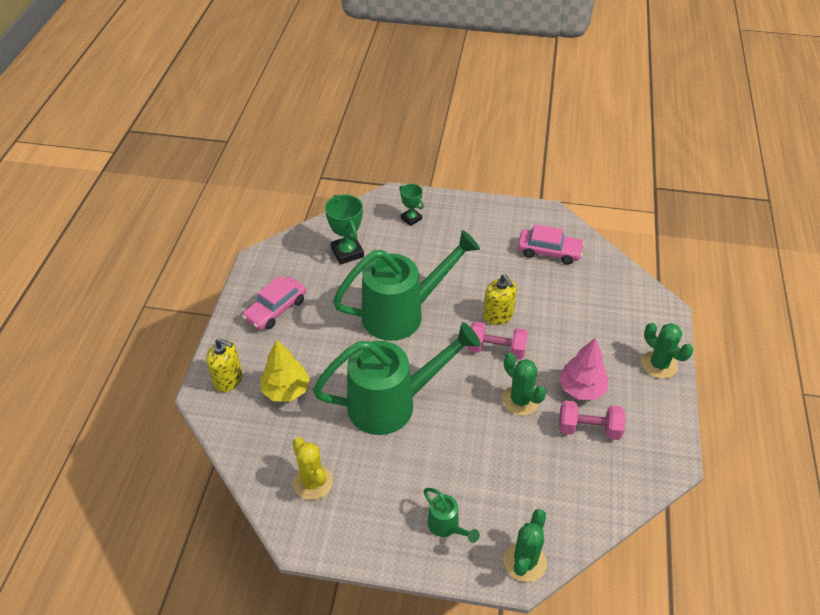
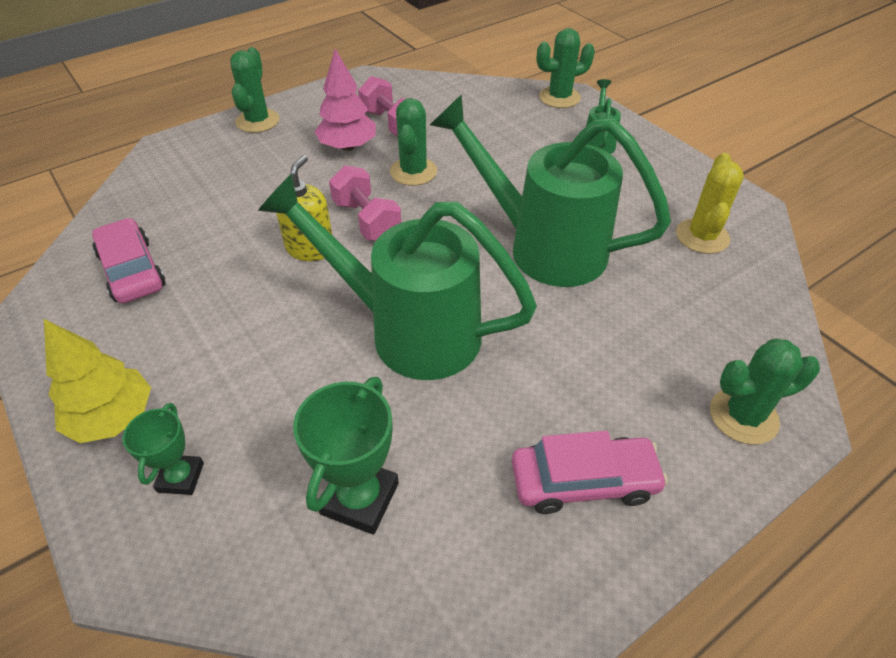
camera: 135 degrees left, 0 degrees up
(228, 379) = (743, 416): yellow soap dispenser -> green cactus
(286, 390) = (663, 344): yellow tree -> yellow tree (113, 418)

